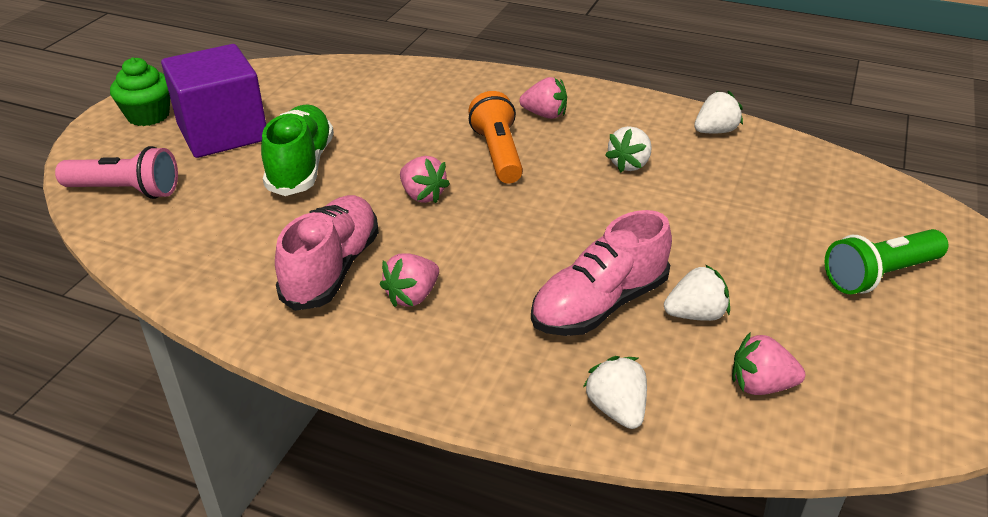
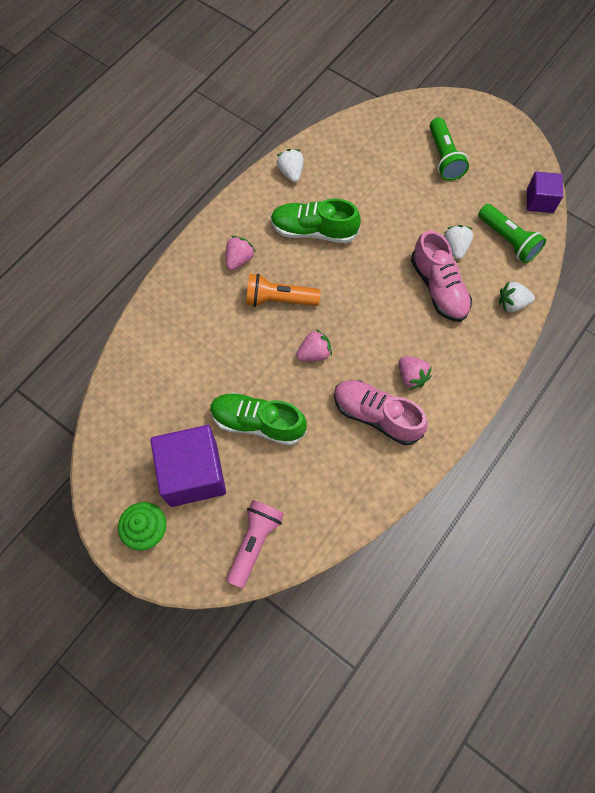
camera: 75 degrees left, 30 degrees up
(629, 164) = (313, 231): white strawberry -> green shoe
(760, 385) = (508, 240): pink strawberry -> green flashlight
(895, 425) = (539, 201): none -> purple cube

